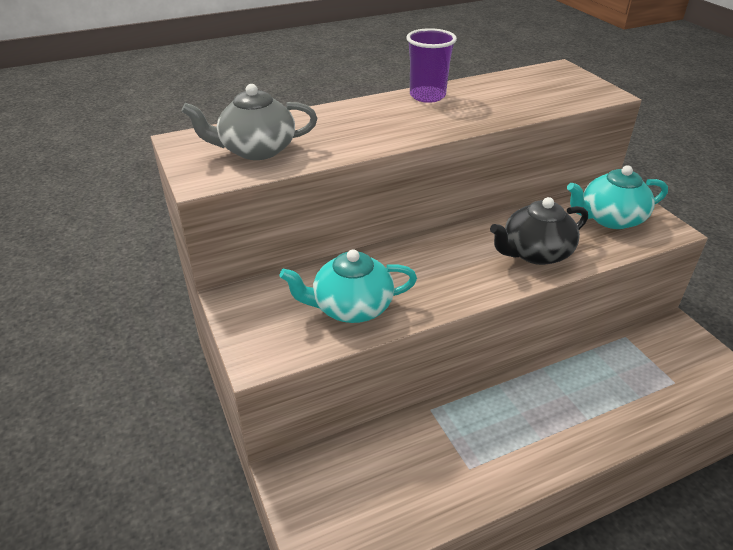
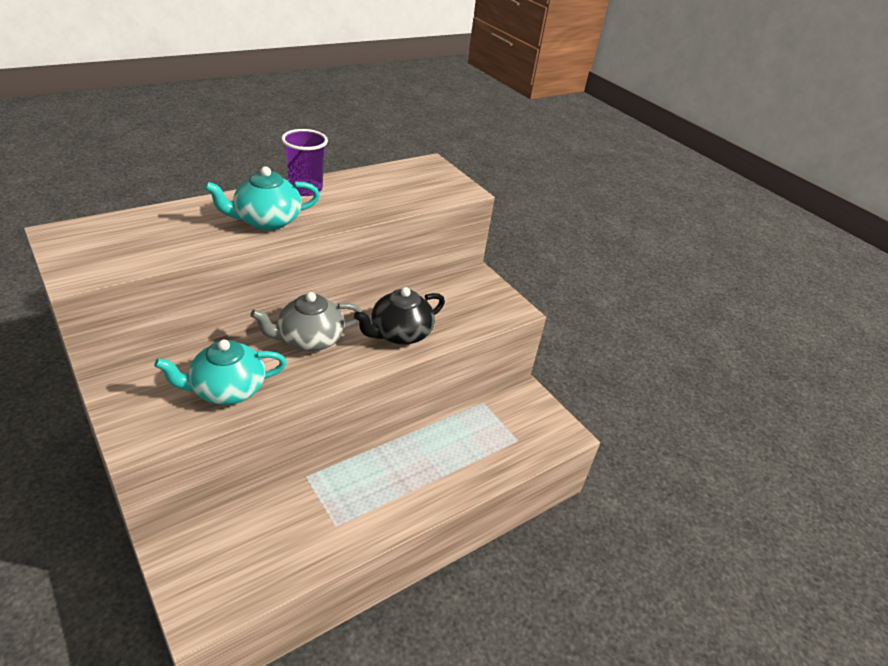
camera: 15 degrees left, 0 degrees up
(256, 150) = (133, 244): grey teapot -> grey teapot (309, 340)
(610, 219) = (469, 300): turquoise teapot -> turquoise teapot (266, 221)

